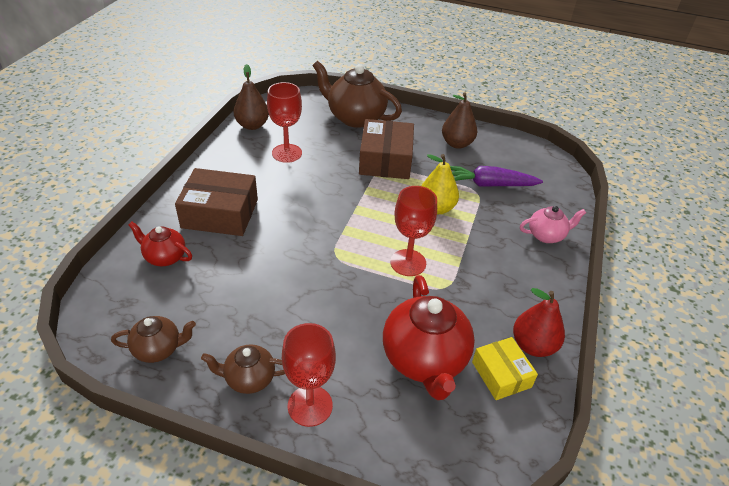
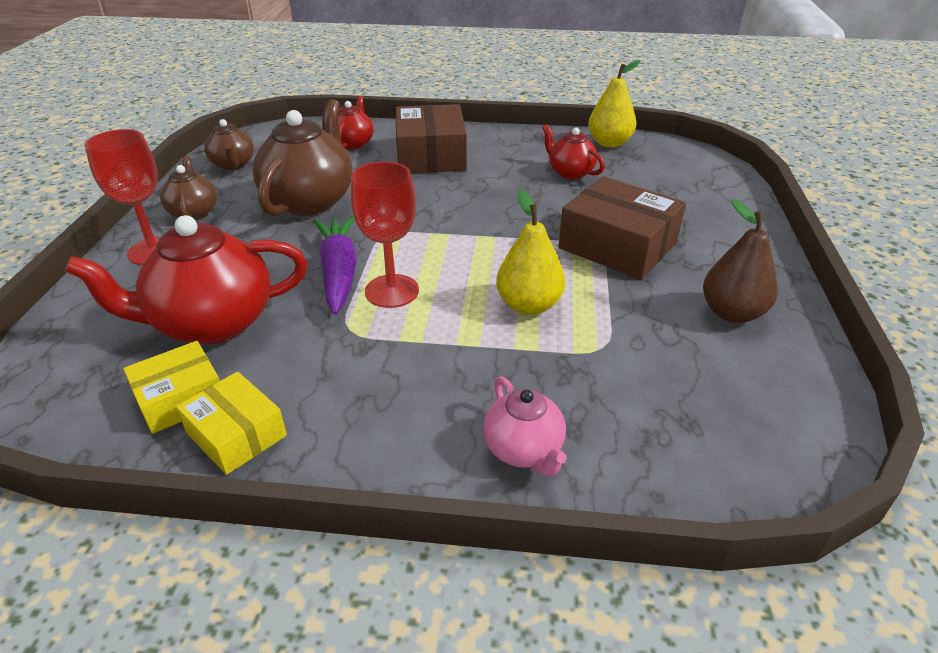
camera: 80 degrees right, 5 degrees down
(252, 125) = (609, 143): brown pear -> yellow pear
(287, 153) = (570, 172): red goblet -> red teapot
(355, 118) = (704, 207): brown teapot -> brown teapot (310, 201)
(385, 160) = (617, 245): brown box -> brown box turned 45 degrees clockwise
(487, 184) = (633, 359): purple carrot -> purple carrot (339, 272)
(533, 345) = (236, 434): red pear -> yellow box

